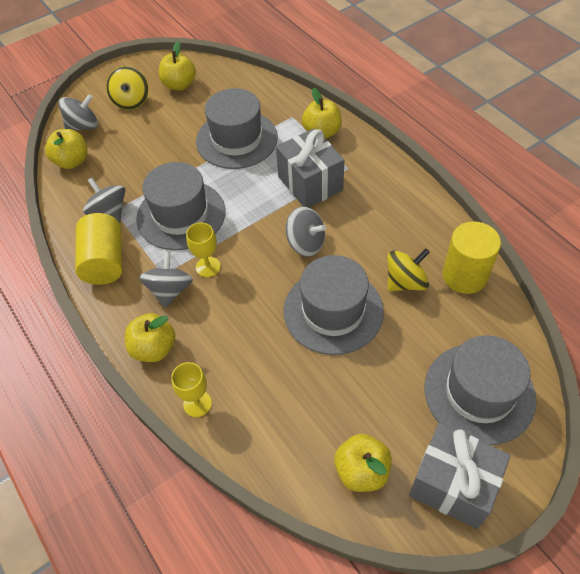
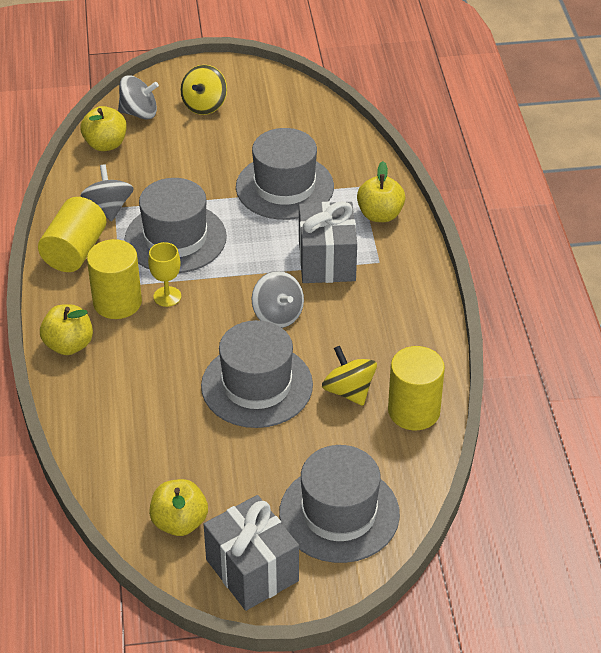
camera: 25 degrees right, 10 degrees down
(170, 290) = (117, 302): grey spinning top -> yellow cylinder
(179, 85) = (266, 107): yellow apple -> none
(197, 404) = (75, 406): yellow goblet -> none
(405, 282) = (349, 391): yellow spinning top -> yellow spinning top turned 120 degrees counterclockwise

